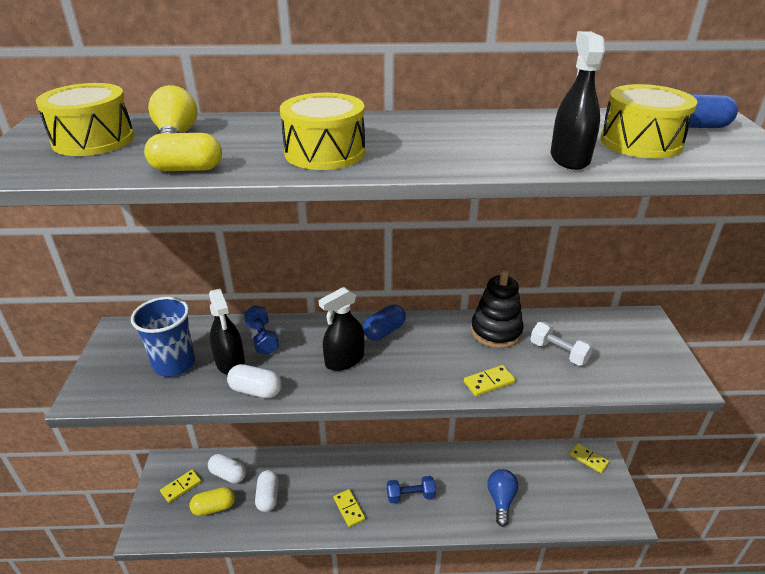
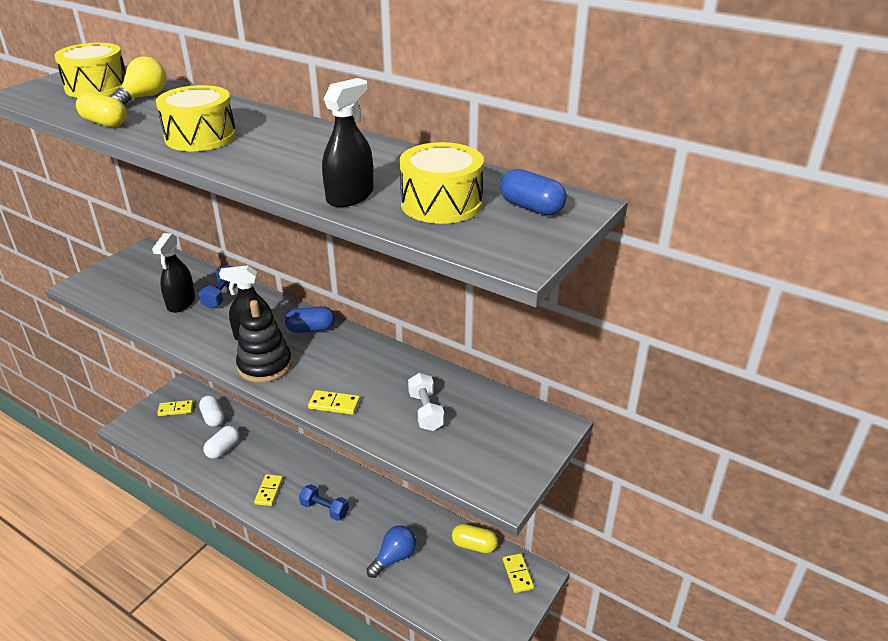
camera: 35 degrees right, 0 degrees up
(174, 364) = (148, 288): blue cup -> none
(214, 507) = (182, 435): yellow capsule -> yellow capsule (474, 545)
(256, 390) = (172, 329): white capsule -> none
(496, 331) = (398, 370): black stacking toy -> black stacking toy (265, 365)

